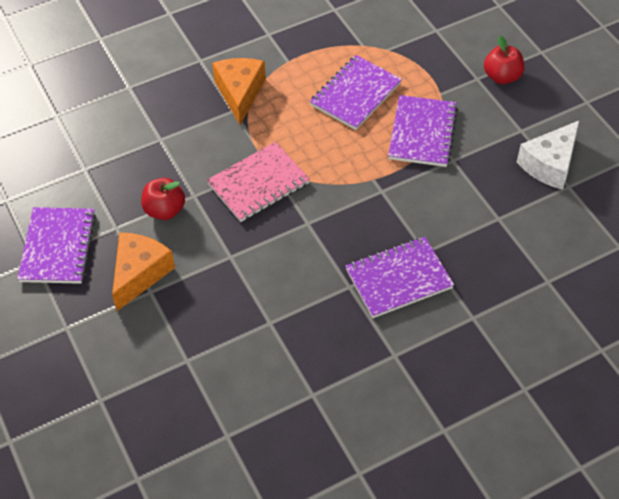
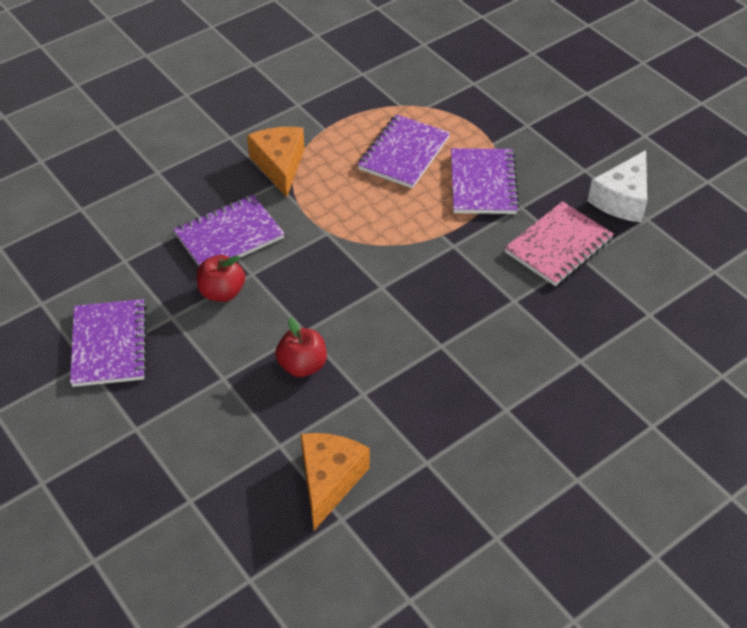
camera: 10 degrees left, 5 degrees down
(139, 274) = (207, 361): orange cheese -> orange cheese (329, 481)
(258, 184) = (319, 254): pink notebook -> pink notebook (558, 246)
(398, 279) = (492, 331): purple notebook -> purple notebook (229, 236)
(502, 77) = (552, 120): red apple -> red apple (302, 365)

